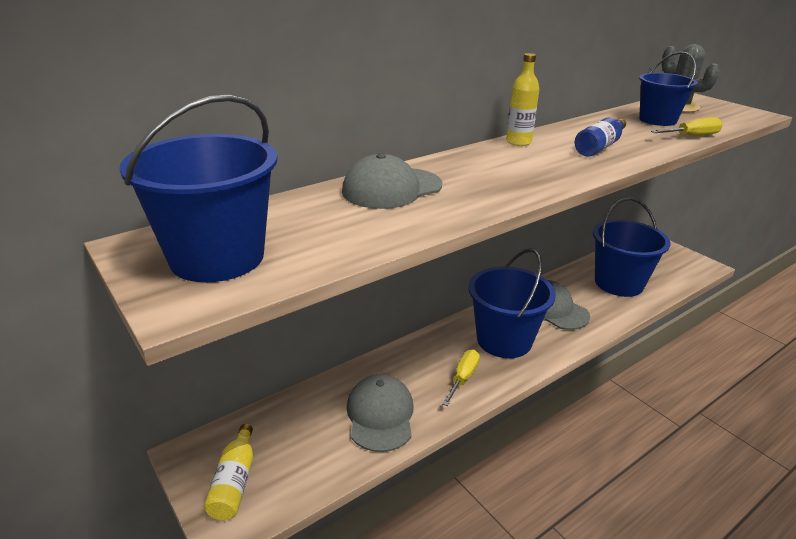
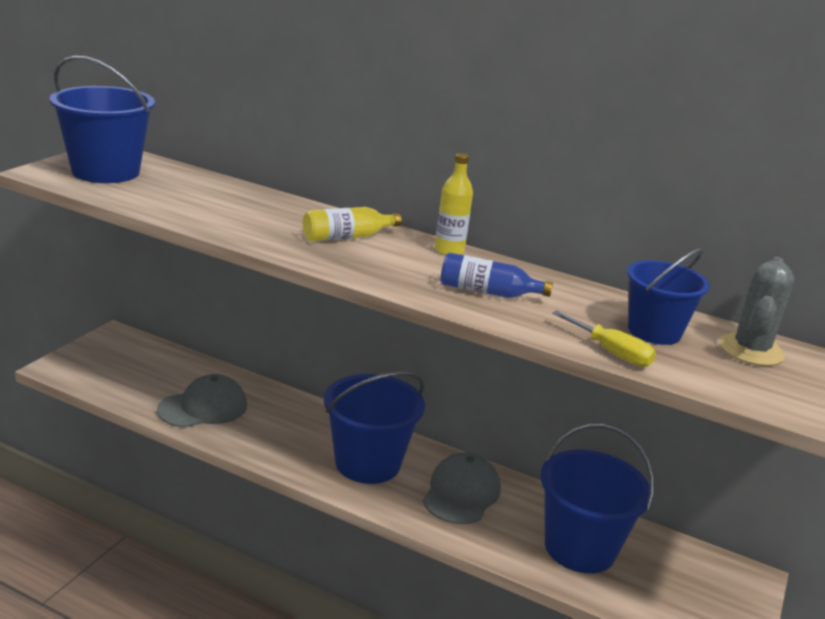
camera: 60 degrees right, 5 degrees down
(234, 482) = (97, 360): yellow bottle -> yellow bottle (347, 237)
(392, 188) = (265, 207): grey cap -> none
(463, 378) = (284, 445): yellow screwdriver -> none

